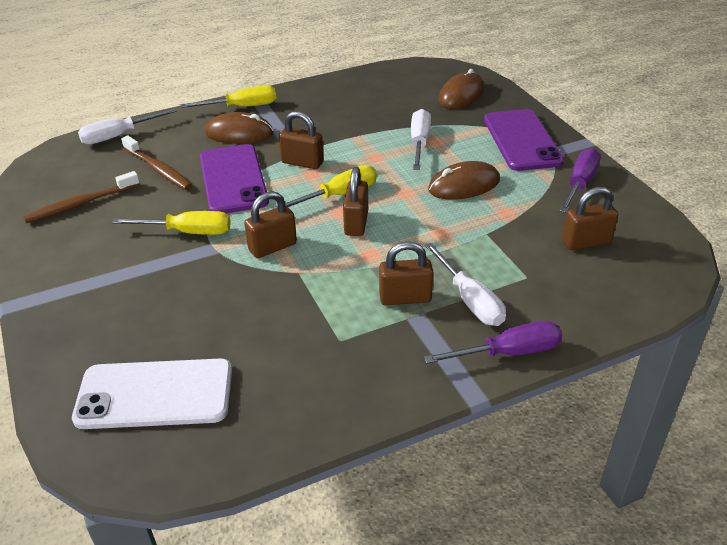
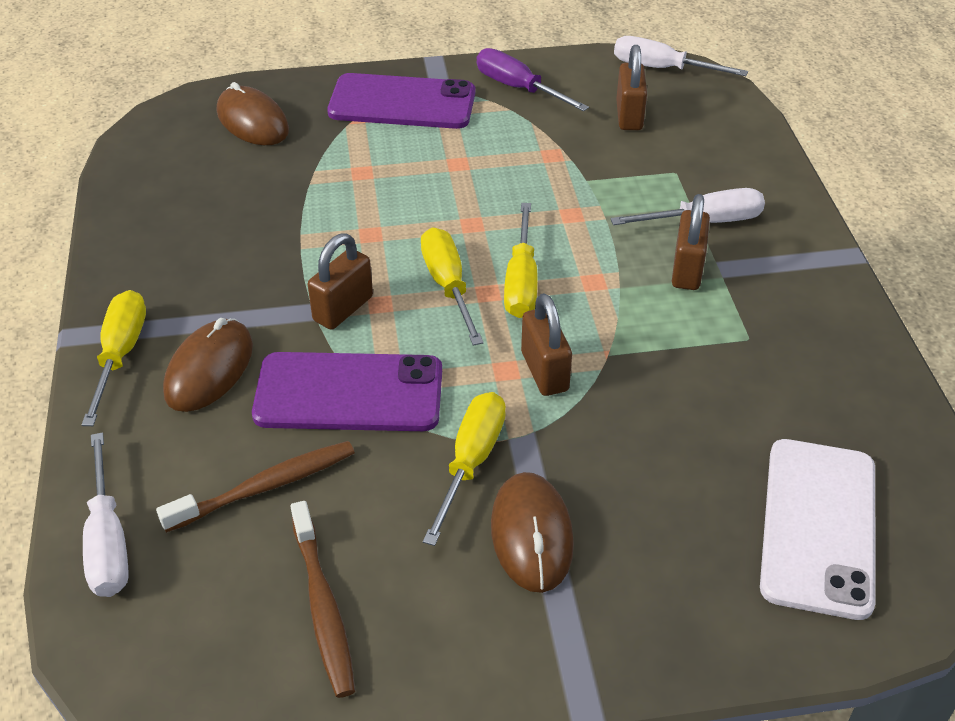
camera: 75 degrees left, 5 degrees up
(356, 223) = (521, 282): brown padlock -> yellow screwdriver
(419, 143) = (357, 186): white screwdriver -> white screwdriver (661, 68)
(464, 185) = (479, 172): brown mouse -> brown mouse (532, 534)
(508, 352) = (794, 216): purple screwdriver -> none

